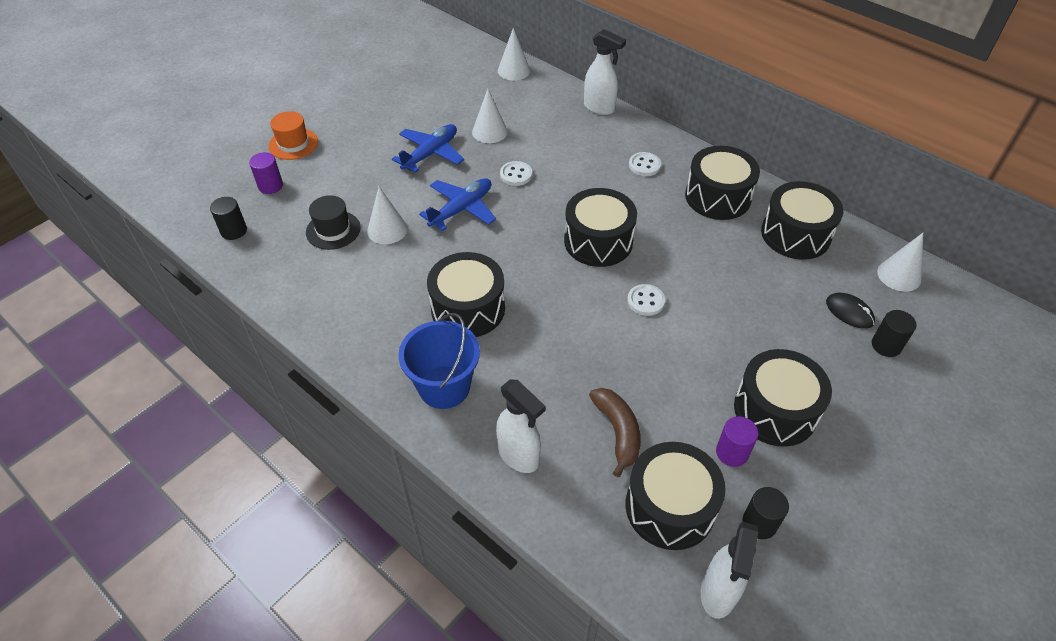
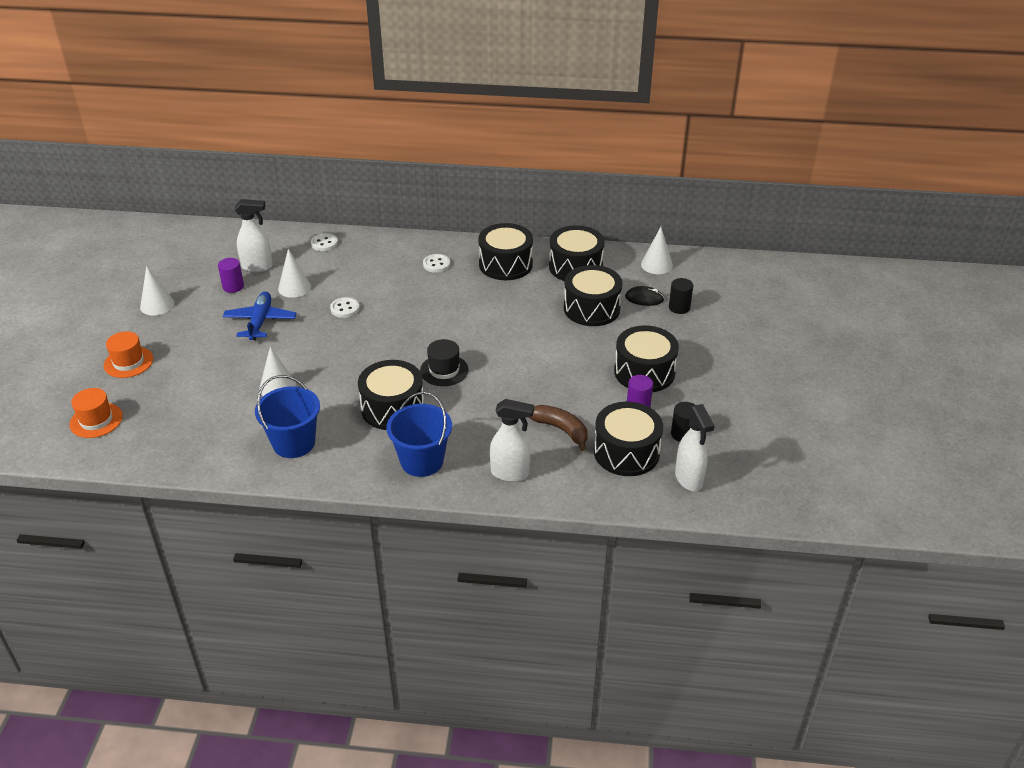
camera: 35 degrees left, 10 degrees down
(221, 188) = (96, 420): none -> orange hat
(234, 231) = (143, 443): black cylinder -> none
(270, 186) = (141, 399): purple cylinder -> purple cylinder (233, 287)
(333, 230) = (232, 406): black hat -> black hat (444, 370)
(349, 298) = (294, 443): none -> blue bucket
(461, 209) = (324, 348): blue plane -> none
(513, 70) = (271, 236): white cone -> white cone (157, 305)
(598, 241) = (447, 326): black drum -> black drum (591, 308)
(599, 108) = (367, 238): white spray bottle -> white spray bottle (257, 267)
(645, 301) = (513, 348): white button -> white button (324, 243)

